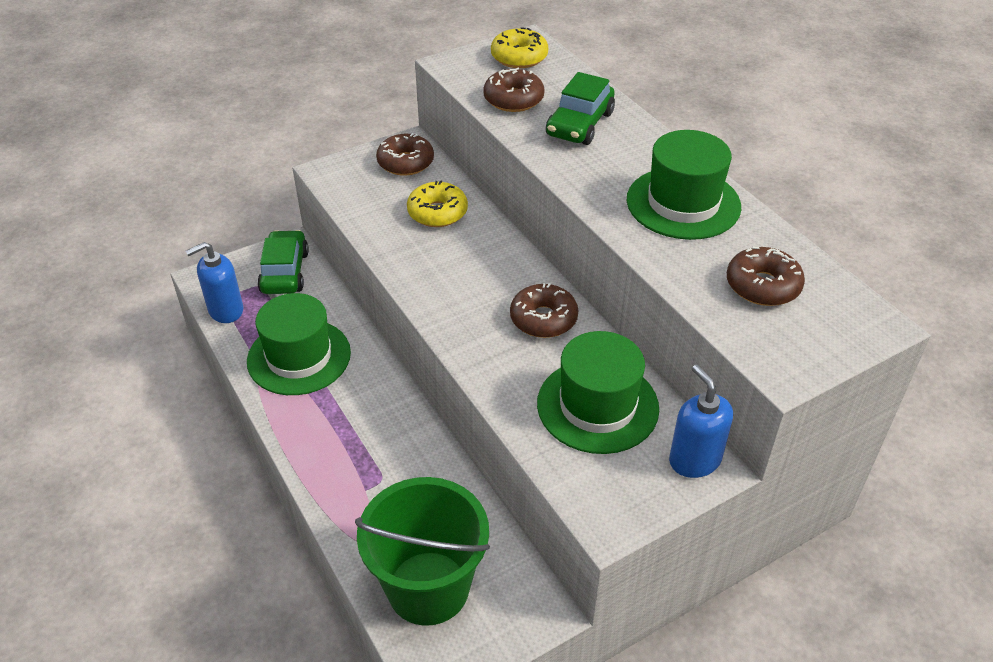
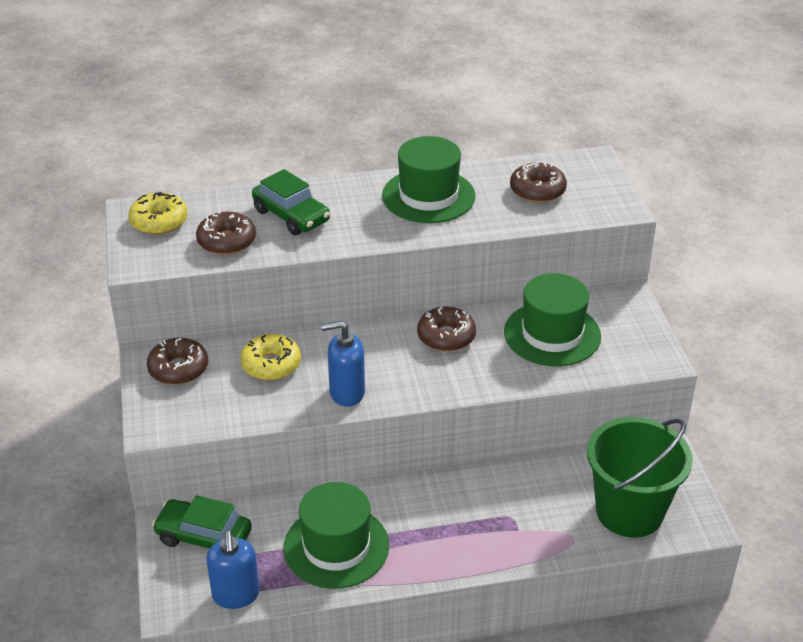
camera: 70 degrees left, 5 degrees down
(694, 460) = (620, 304): blue soap dispenser -> blue soap dispenser (346, 393)

